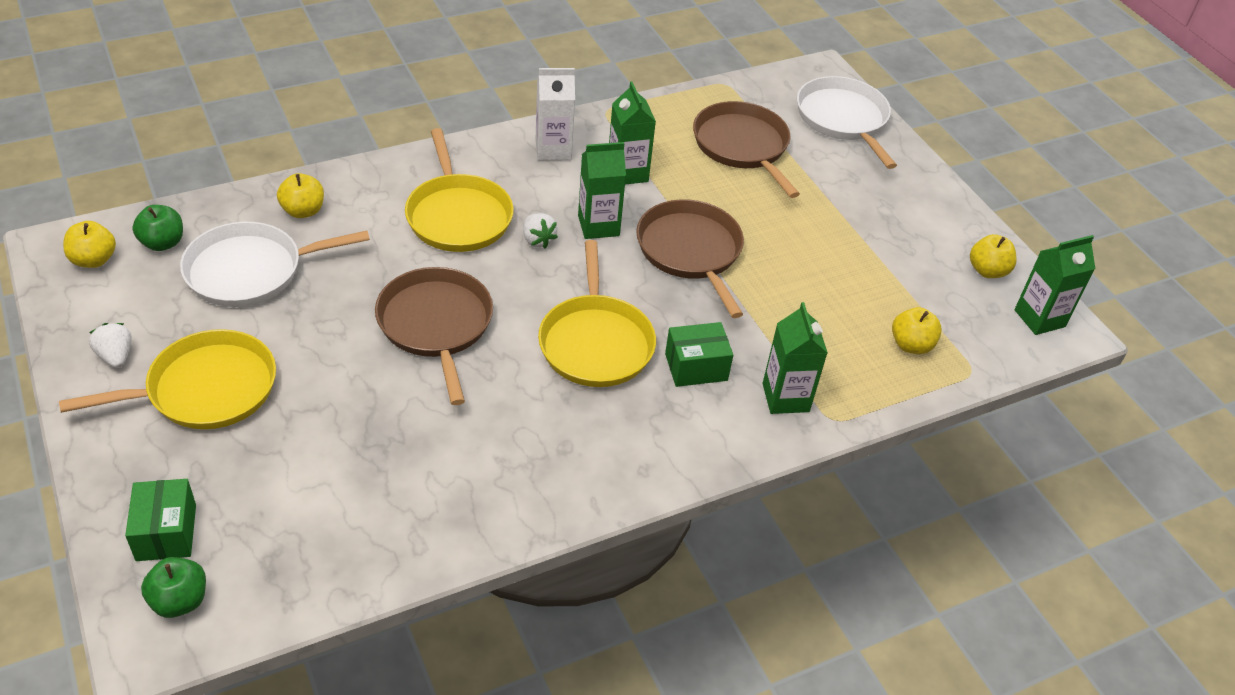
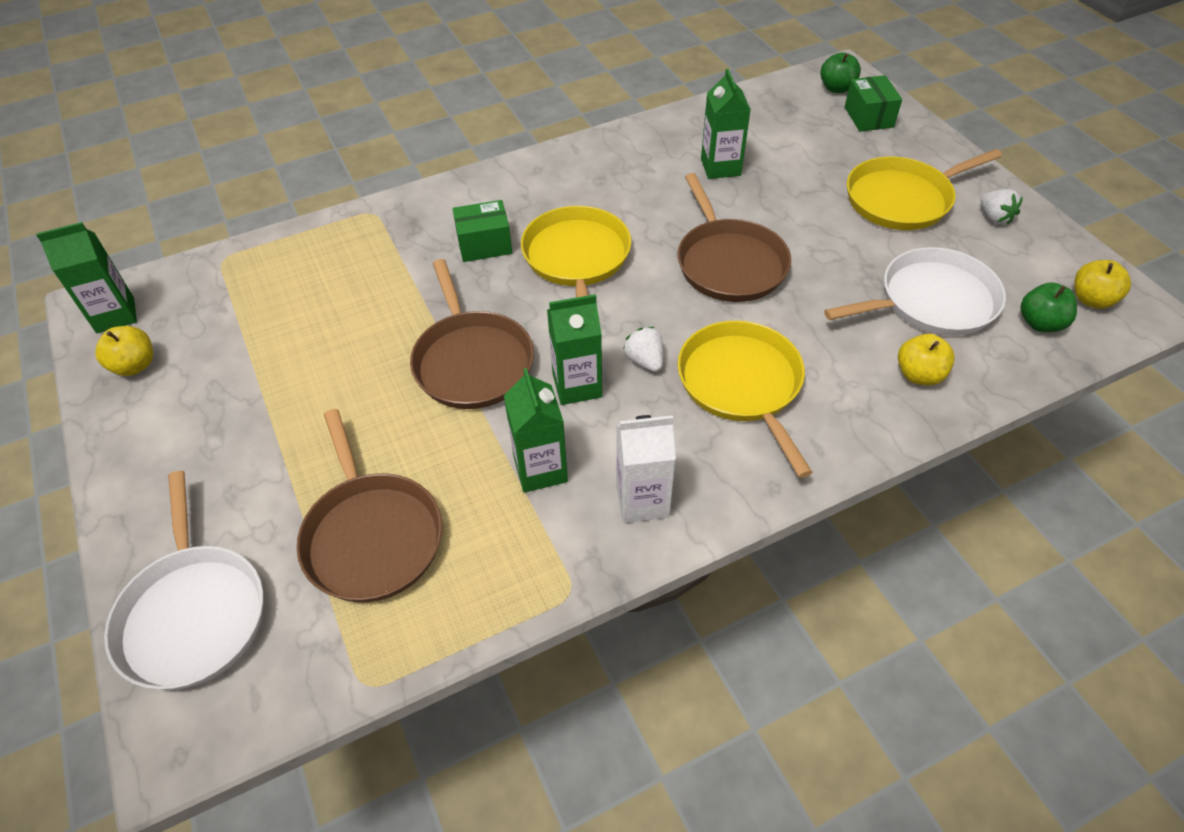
camera: 175 degrees left, 5 degrees up
(785, 397) = (408, 226): green carton -> green carton (720, 167)
(911, 345) = (269, 278): yellow apple -> none

